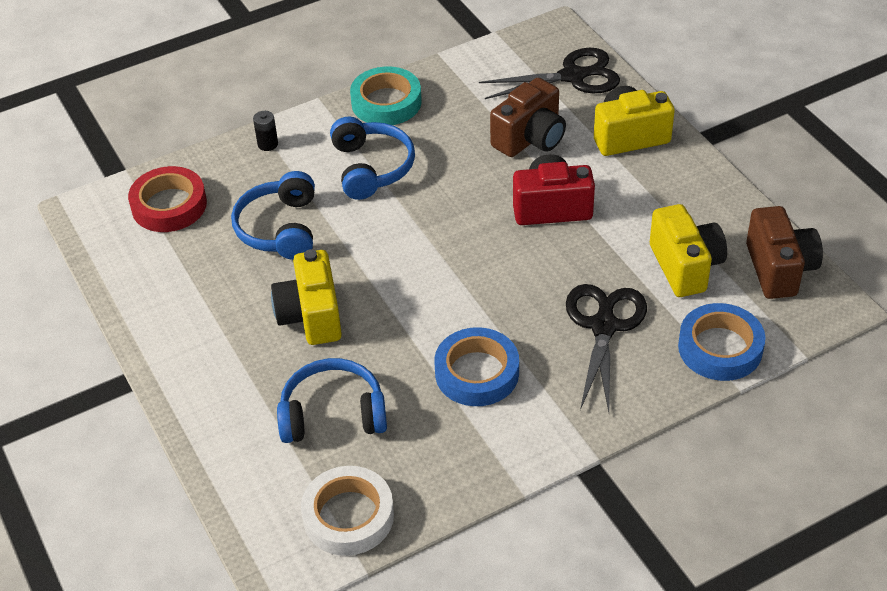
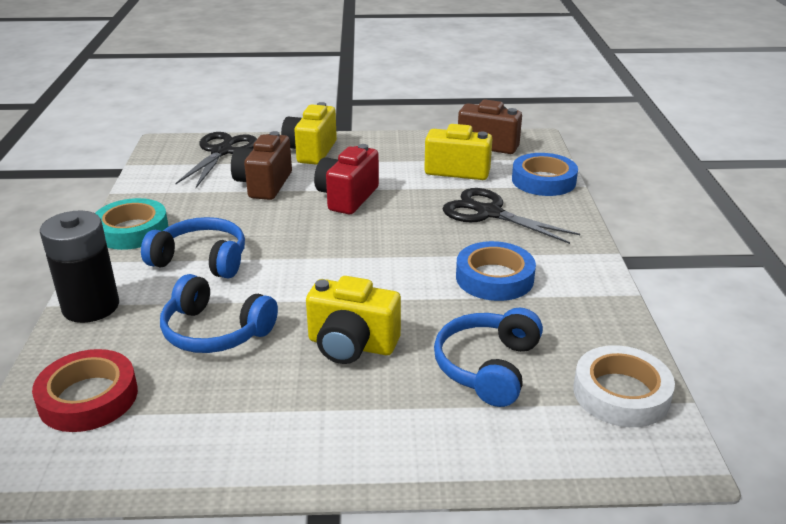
camera: 65 degrees left, 15 degrees down
(268, 144) = (91, 307): black battery -> black battery, size x2.35
(530, 138) = (264, 184): brown camera -> brown camera turned 150 degrees counterclockwise

